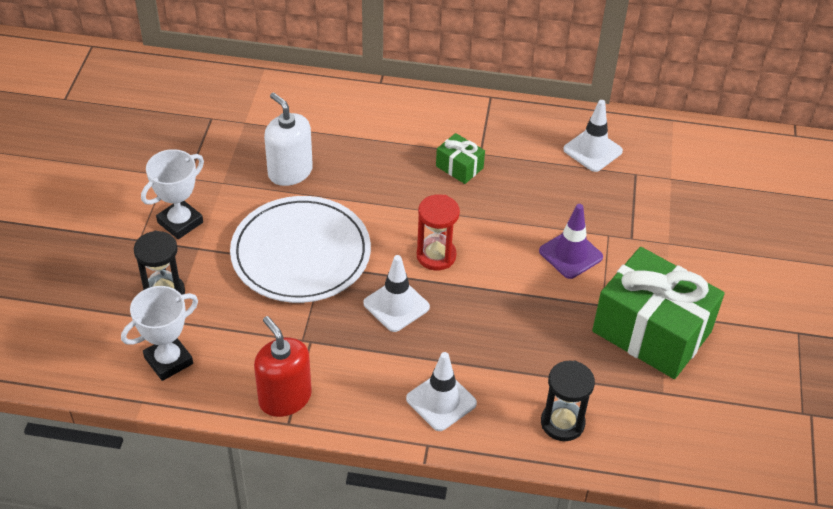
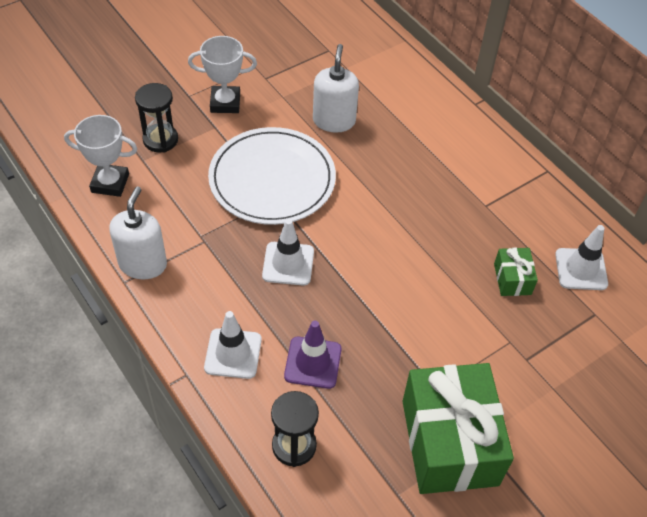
camera: 45 degrees right, 5 degrees up
(285, 398) = (143, 264): red soap dispenser -> white soap dispenser
(436, 256) = (359, 252): red hourglass -> none
(459, 167) = (457, 204): green gift -> green gift (512, 279)
(570, 254) = (460, 331): purple traffic cone -> purple traffic cone (313, 362)

